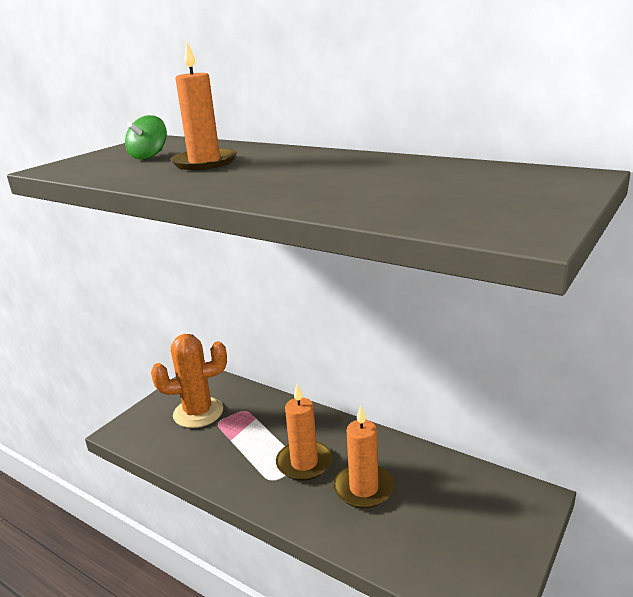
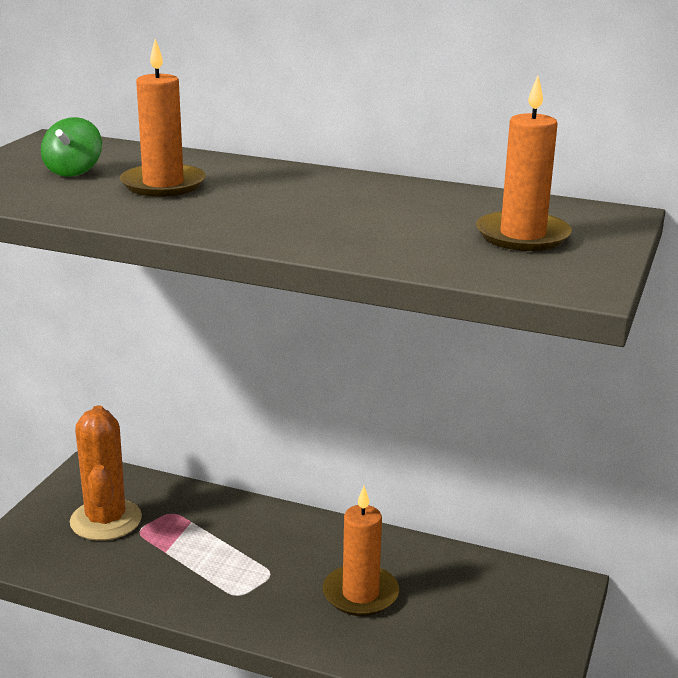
camera: 15 degrees left, 0 degrees up
(198, 412) = (106, 520): orange cactus -> orange cactus turned 75 degrees counterclockwise
(304, 463) = (276, 571): orange candle -> orange candle (522, 236)

